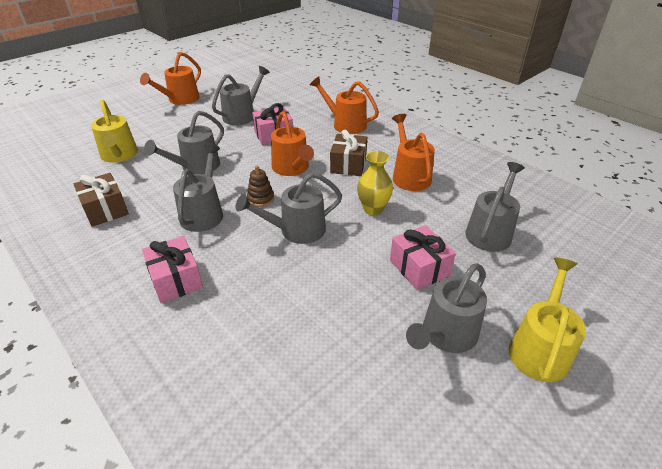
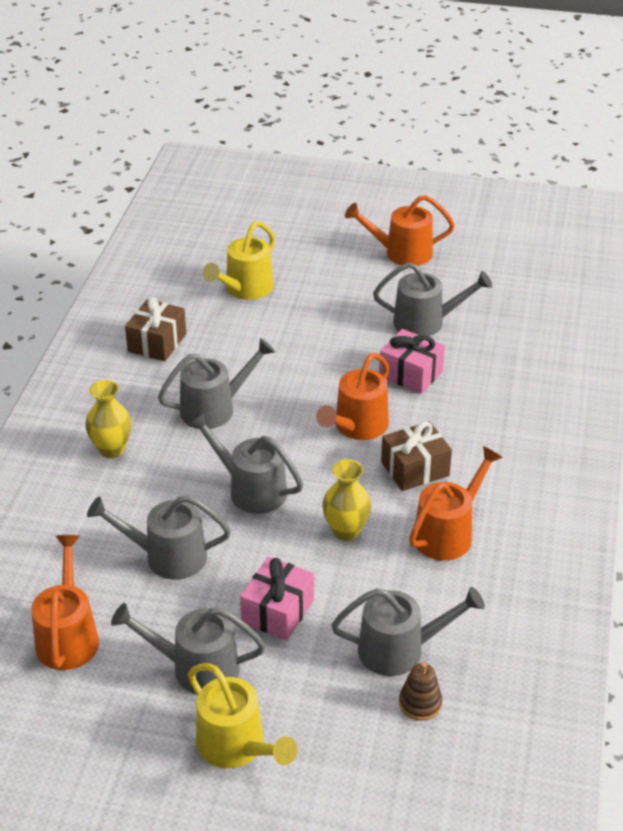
camera: 55 degrees right, 0 degrees up
(176, 280) = (111, 449): pink gift -> yellow vase
(196, 167) = (282, 354): grey watering can -> grey watering can (166, 556)
(260, 199) = (277, 434): brown stacking toy -> brown stacking toy (420, 703)
(345, 124) = (509, 420): orange watering can -> orange watering can (68, 636)
(539, 348) = (237, 747): yellow watering can -> yellow watering can turned 60 degrees clockwise

